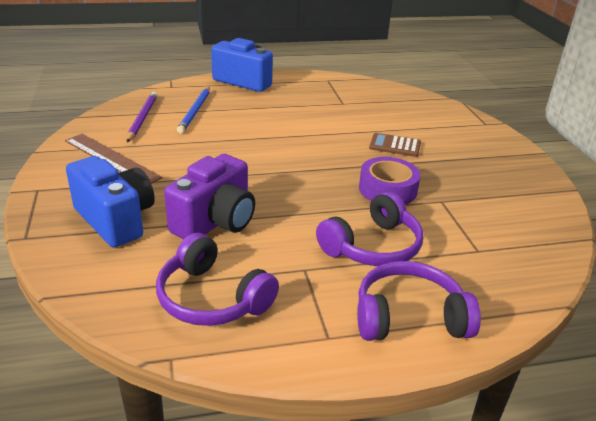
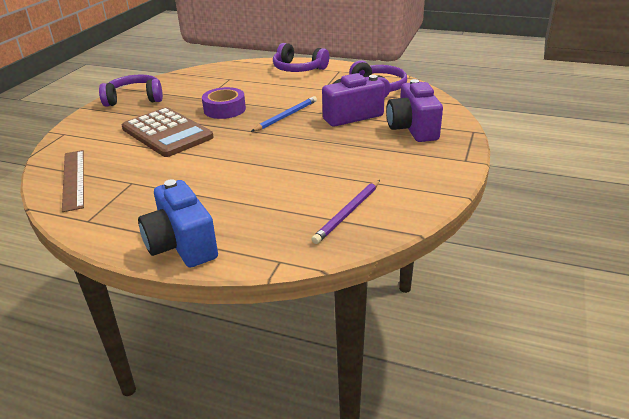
camera: 145 degrees left, 0 degrees up
(111, 159) = (399, 173): brown ruler -> brown ruler (74, 179)
(115, 220) = (412, 129): blue camera -> purple camera
(195, 111) = (286, 209): blue pencil -> blue pencil (286, 116)
(372, 246) = (277, 89): purple headphones -> purple headphones (135, 99)
(395, 146) = (167, 133): brown calculator -> brown calculator, size x2.07

